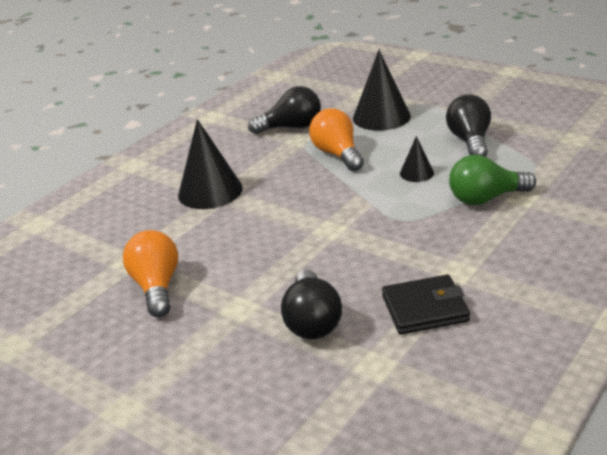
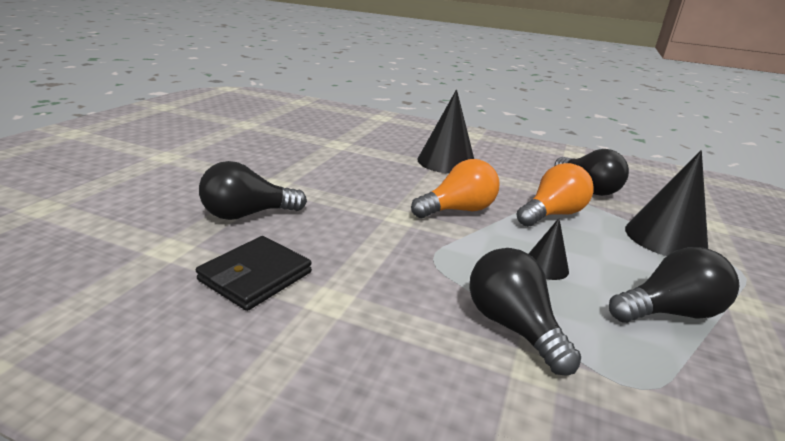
camera: 70 degrees right, 5 degrees down
(156, 287) = (305, 154): orange light bulb -> orange light bulb (458, 210)
(425, 308) = (255, 276): black wallet -> black wallet turned 60 degrees clockwise
(486, 198) = (512, 326): green light bulb -> black light bulb

